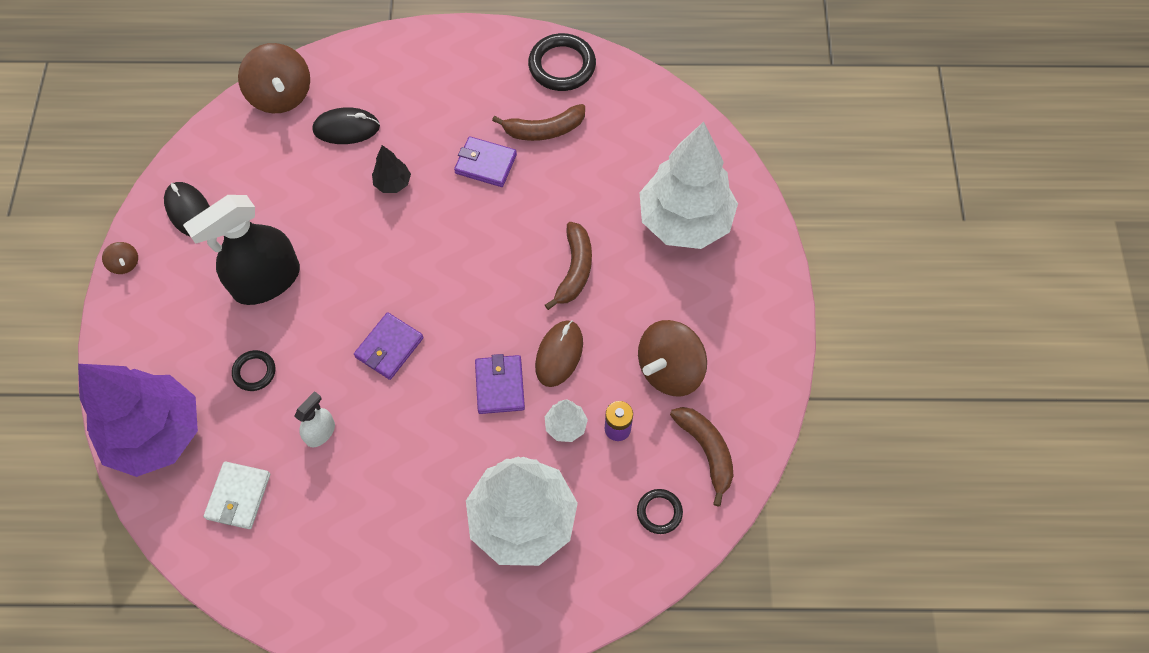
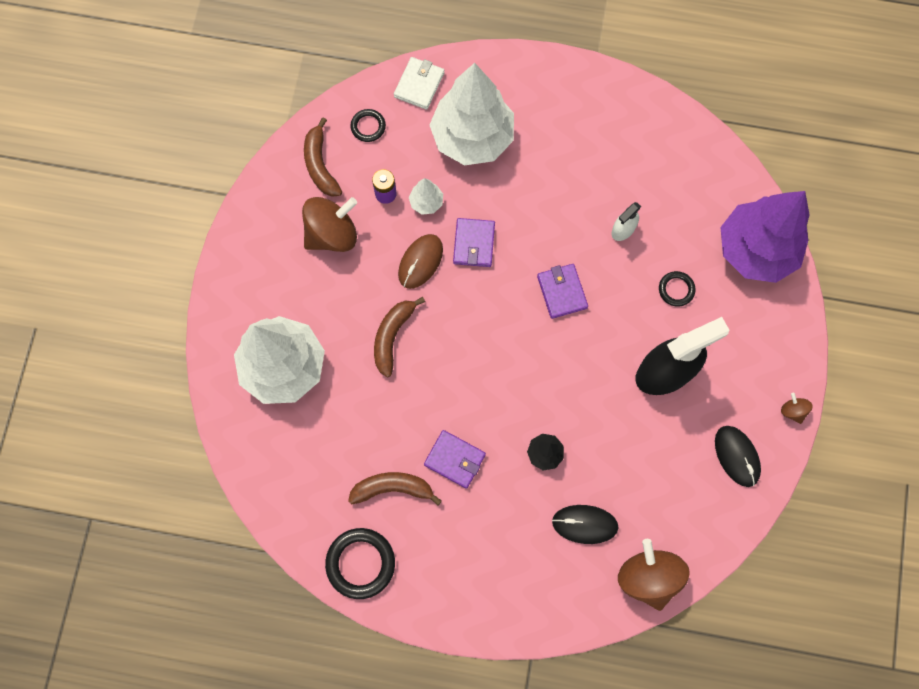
camera: 170 degrees left, 10 degrees up
(238, 496) = (689, 190): white wallet -> white wallet (419, 85)
(389, 347) = (562, 292): purple wallet -> purple wallet turned 60 degrees counterclockwise

